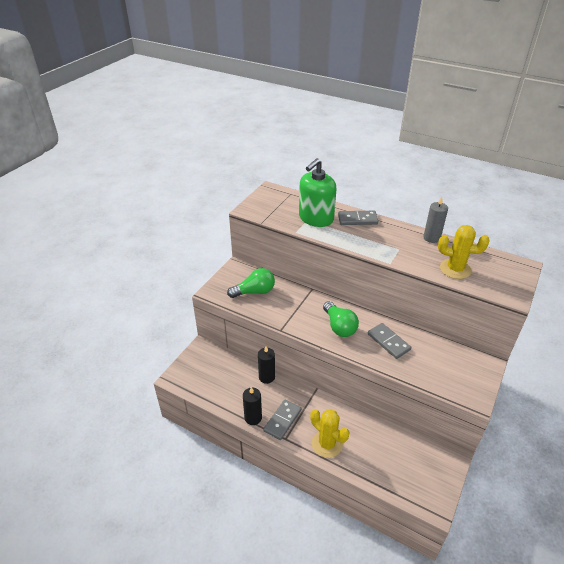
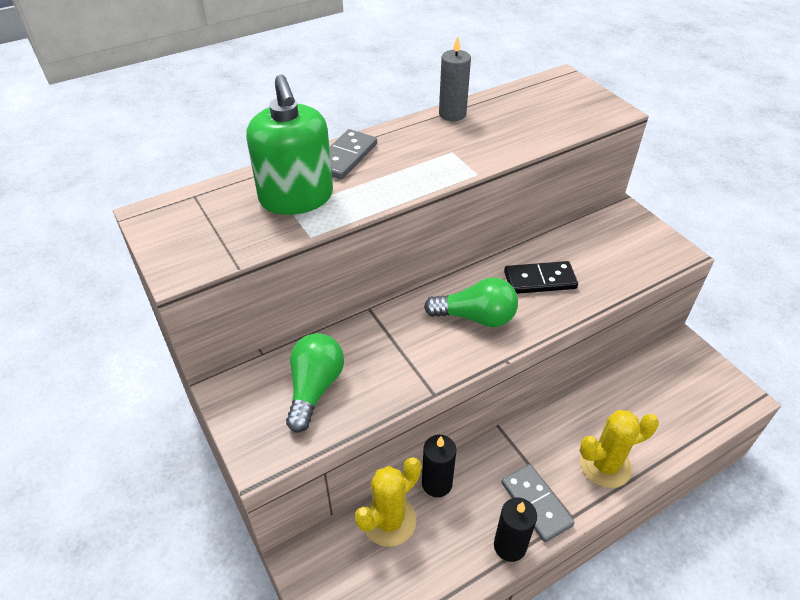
camera: 60 degrees left, 5 degrees up
(388, 342) = (540, 280): grey domino -> black domino
(455, 269) = (533, 127): yellow cactus -> yellow cactus (389, 520)

